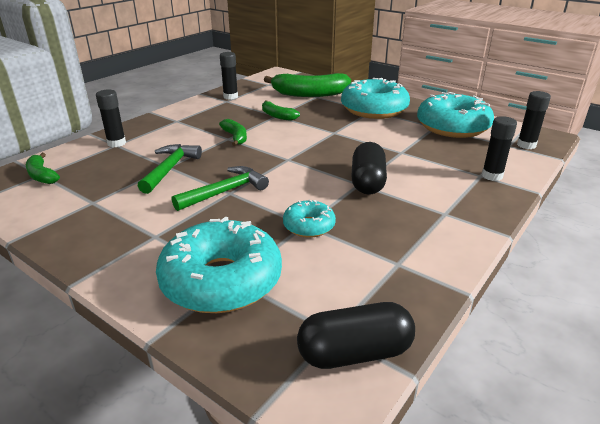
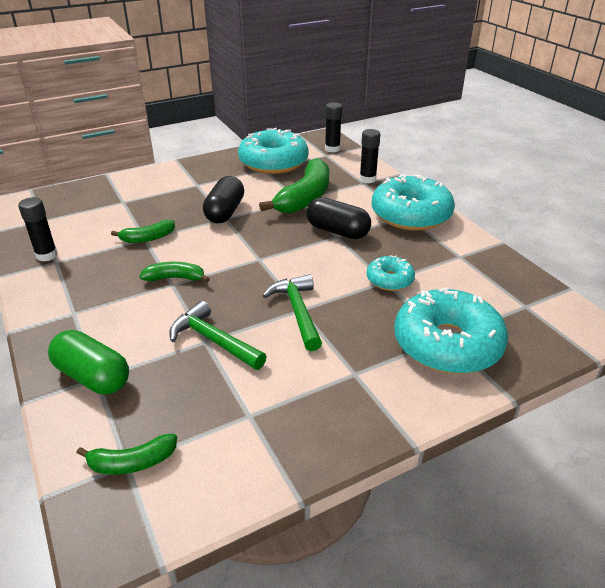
camera: 65 degrees left, 5 degrees up
(116, 143) = (93, 376): black glue stick -> green capsule
(309, 94) = (111, 203): green banana -> green banana (305, 197)
(354, 353) = (548, 303): black capsule -> black capsule (225, 212)
(374, 109) = (197, 183): turquoise donut -> turquoise donut (411, 215)

